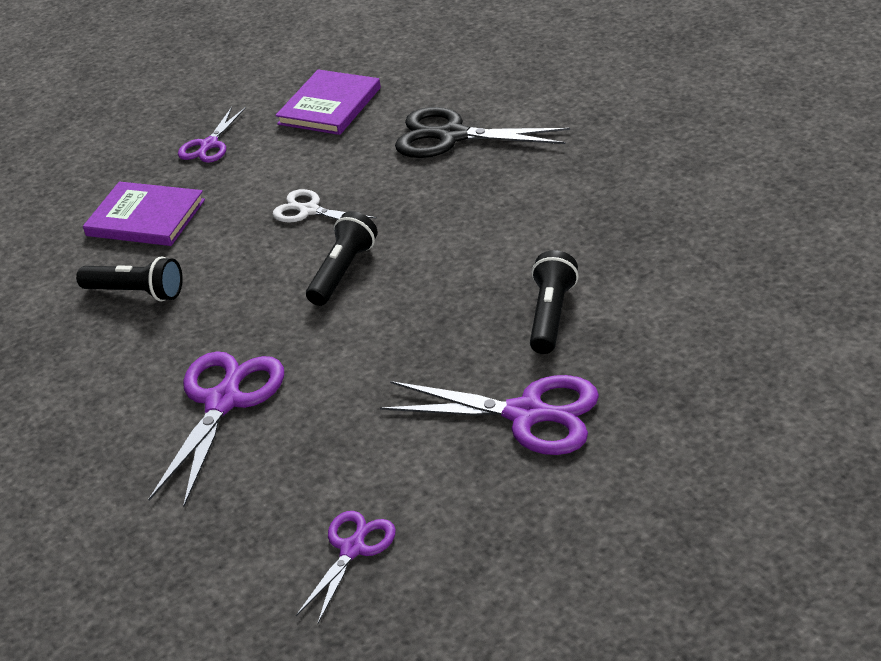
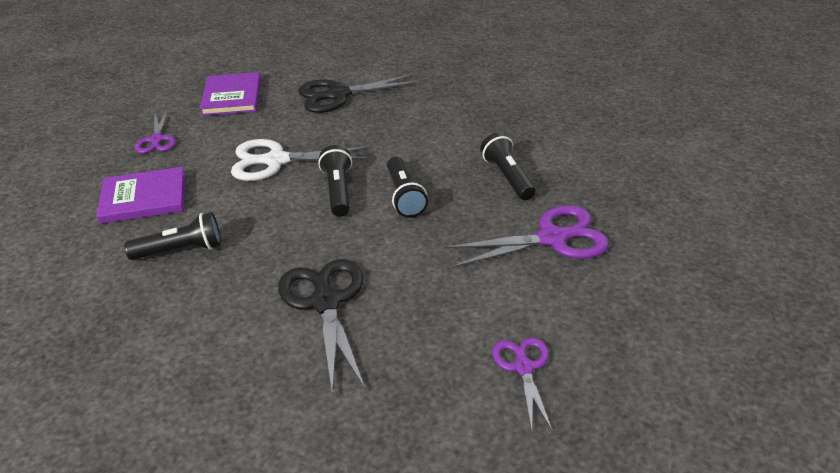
camera: 35 degrees left, 0 degrees up
(224, 401) = (325, 302): purple scissors -> black scissors
(308, 210) = (275, 161): white scissors -> white scissors, size x1.68
(408, 302) = (404, 196): none -> black flashlight

